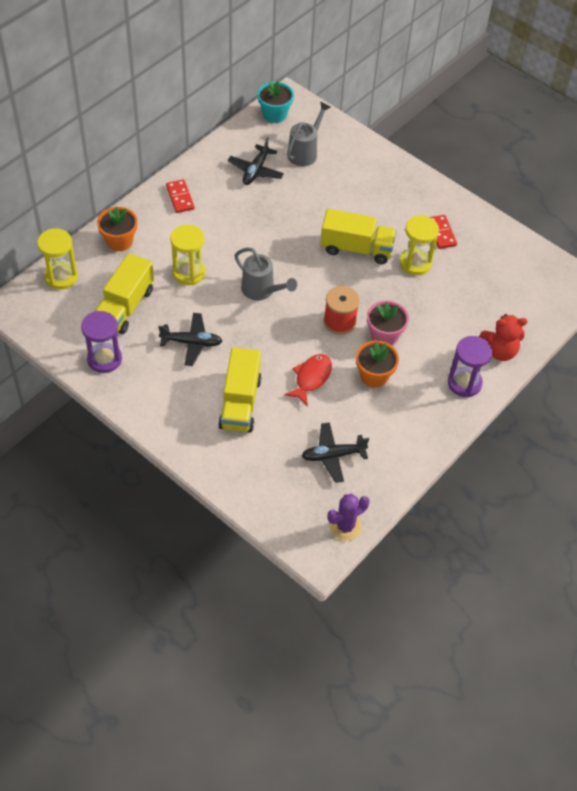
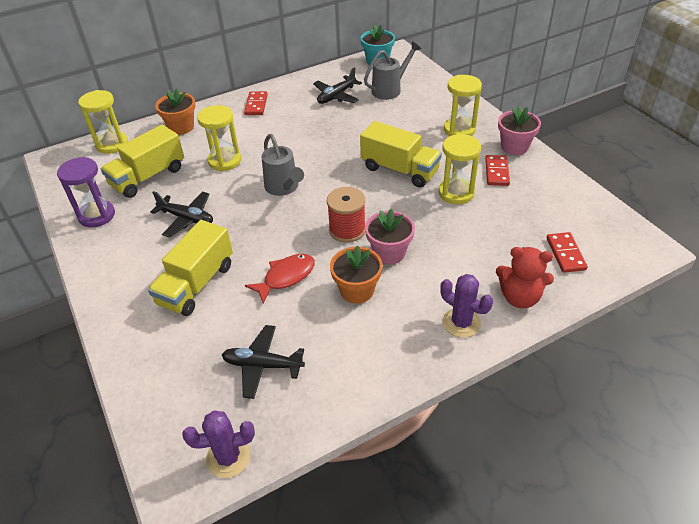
camera: 25 degrees right, 10 degrees down
(391, 191) = (459, 130): none -> yellow hourglass
(446, 201) = (514, 147): none -> pink flower pot
(464, 383) = (461, 323): purple hourglass -> purple cactus
(521, 304) = (565, 254): none -> red domino

